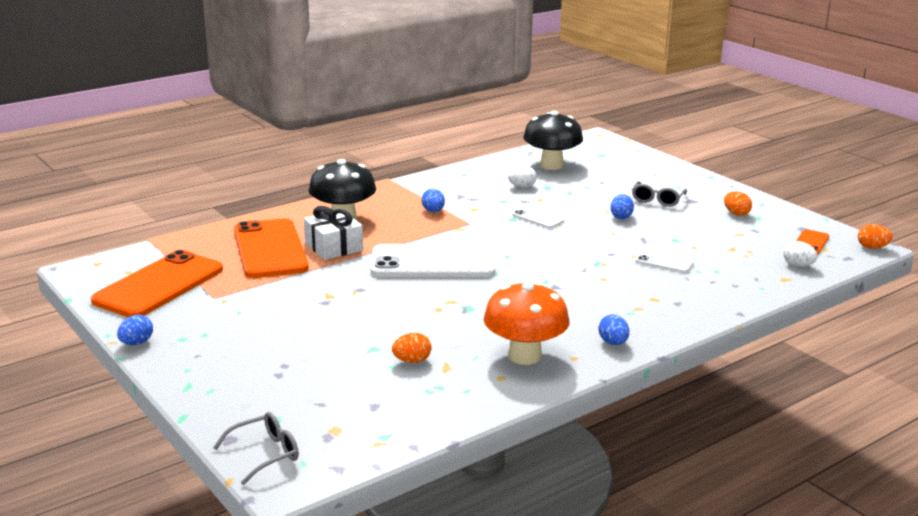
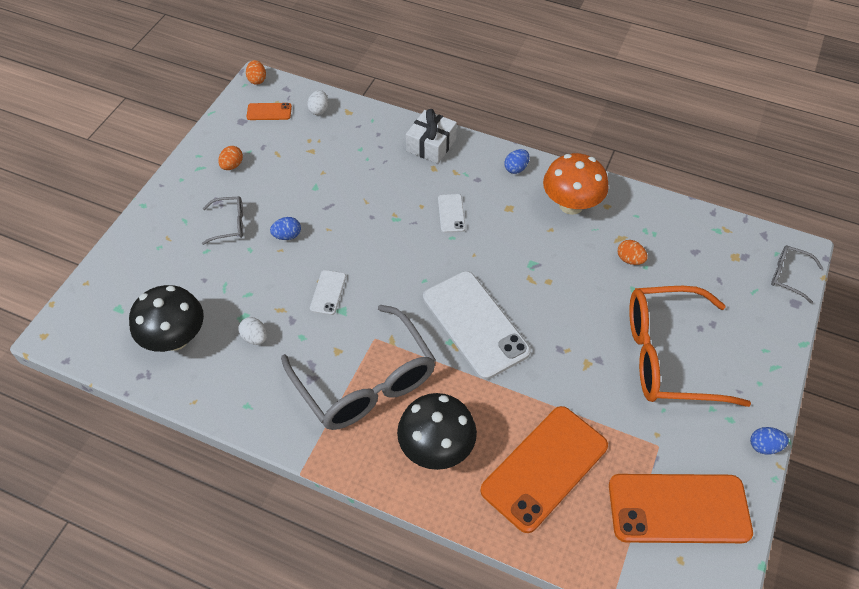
camera: 120 degrees left, 30 degrees up
(280, 336) = (669, 356): none -> orange glasses
(333, 247) = (501, 417): white gift -> white gift (431, 145)
(433, 211) = (365, 381): blue egg -> grey glasses
(664, 262) = (365, 181): white phone -> white phone (451, 213)

